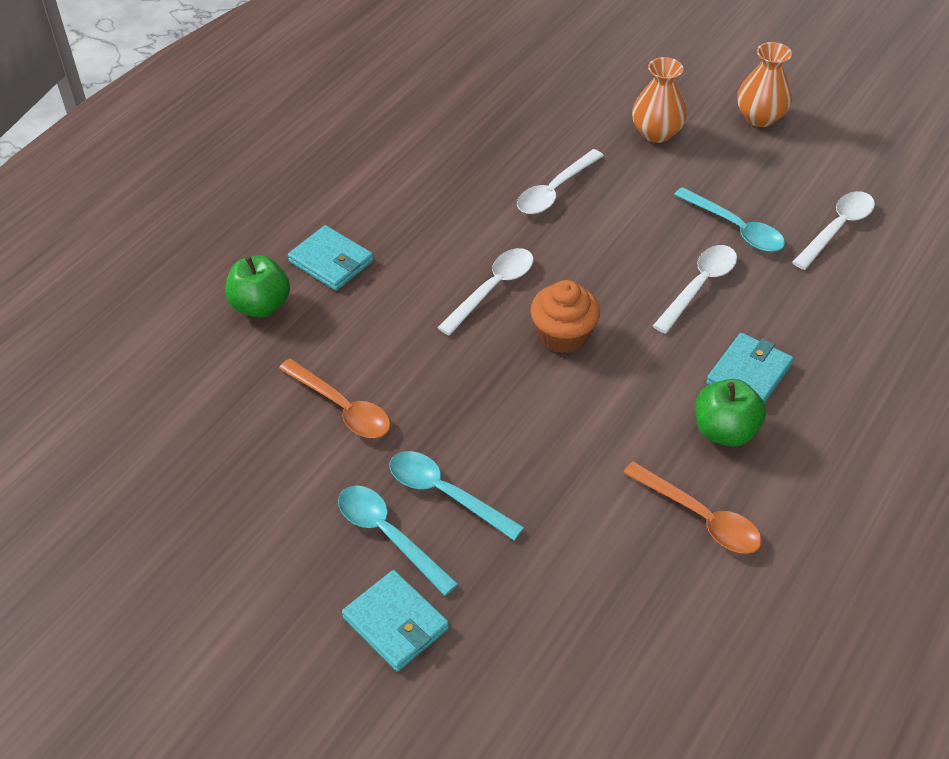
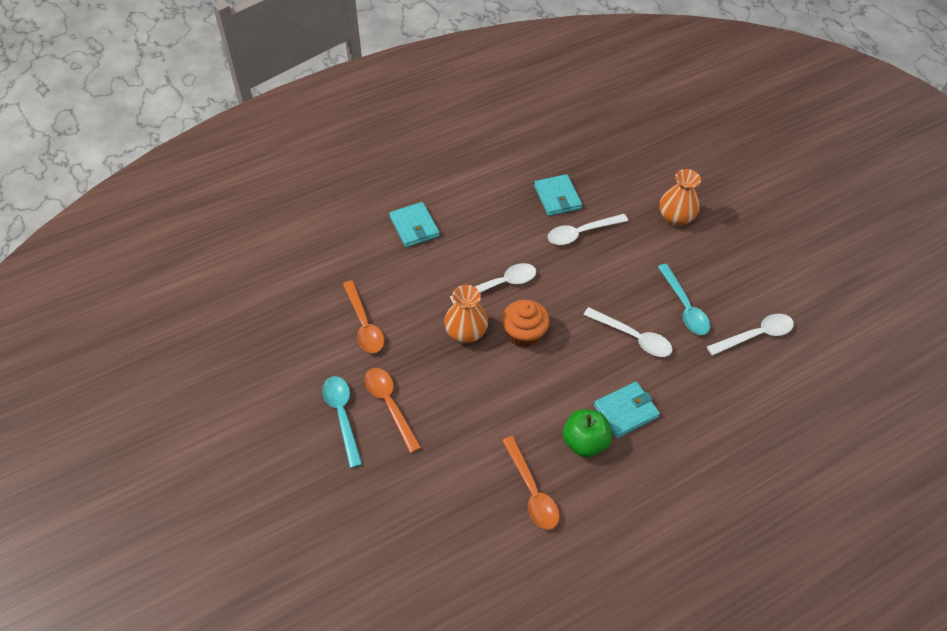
camera: 25 degrees right, 5 degrees up
(261, 305) = (357, 239): green apple -> none
(396, 623) = (314, 471): turquoise wallet -> turquoise wallet (557, 197)
(445, 493) = (390, 405): turquoise spoon -> orange spoon
(699, 286) = (633, 337): white spoon -> white spoon turned 60 degrees clockwise
(760, 117) = (755, 233): orange vase -> orange vase (466, 333)

